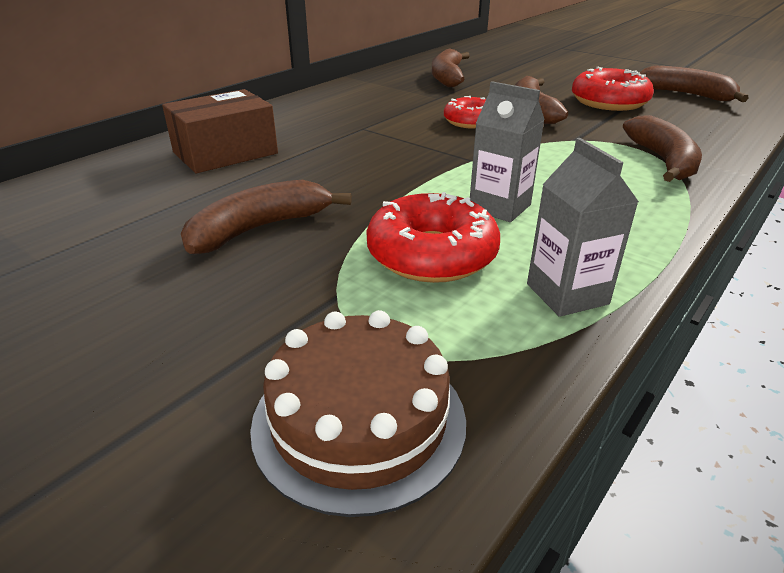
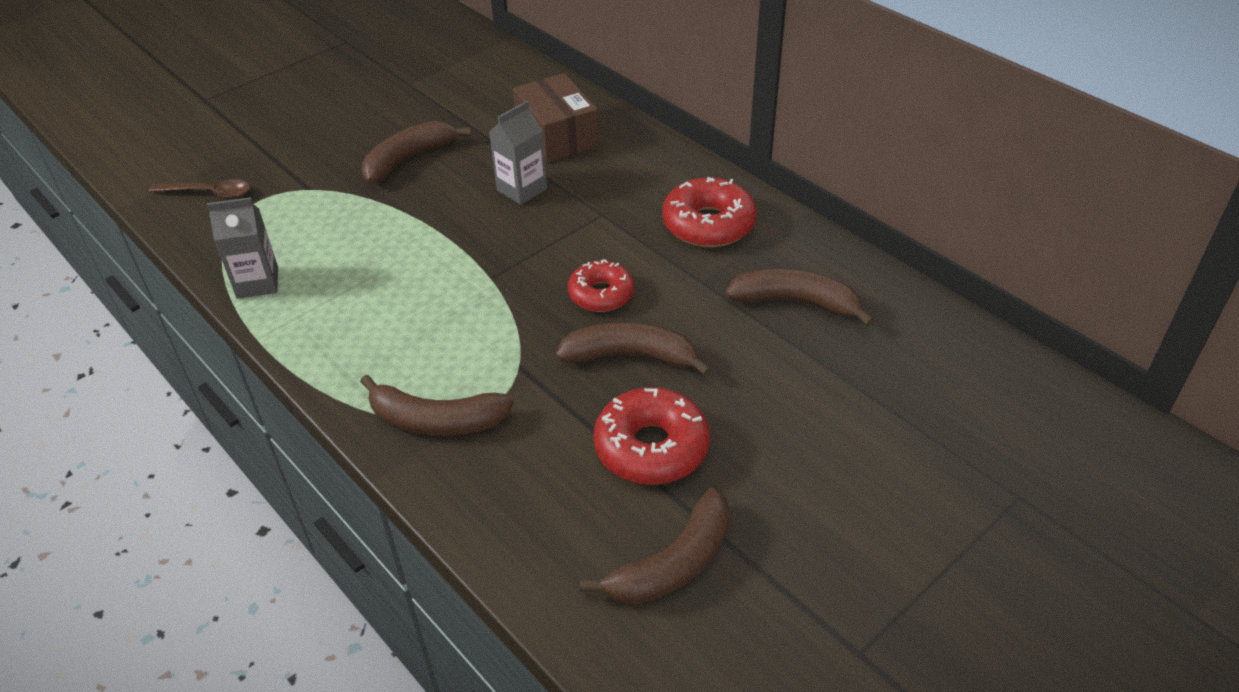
camera: 100 degrees right, 10 degrees up
(260, 228) = (409, 159): brown banana -> brown banana turned 105 degrees counterclockwise
(359, 420) = (209, 193): brown cake -> brown spoon
(432, 254) = (335, 231): red donut -> red donut (708, 224)
(500, 207) = (387, 276): grey carton -> grey carton (522, 189)

